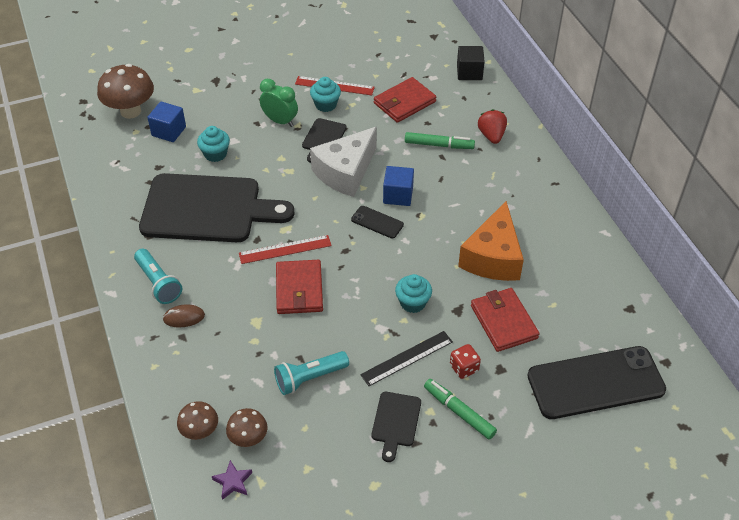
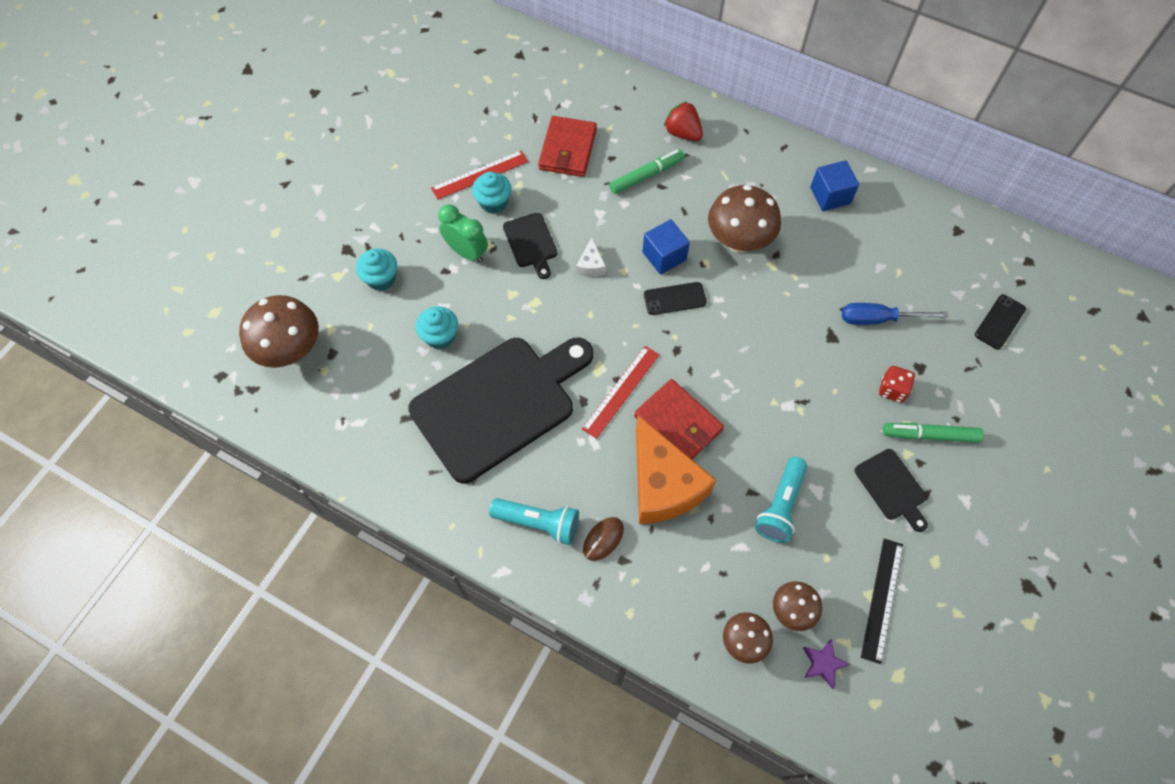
camera: 40 degrees left, 15 degrees up
(169, 131) = (361, 345): blue cube -> blue cube (830, 196)
(280, 121) = (467, 252): green clock -> green clock turned 45 degrees clockwise
(345, 172) = (591, 265): white cheese -> white cheese, size x0.42
(407, 358) = (838, 418): black ruler -> black ruler (881, 599)
(413, 303) = (788, 359): turquoise cupcake -> turquoise cupcake (381, 279)
(457, 217) = (738, 241): none -> brown mushroom
(469, 72) = (594, 76): black cube -> none
(493, 257) = (808, 261): orange cheese -> orange cheese (663, 484)
(503, 321) = (878, 319): red wallet -> blue screwdriver
(595, 383) = (999, 322): black phone -> black phone, size x0.44

